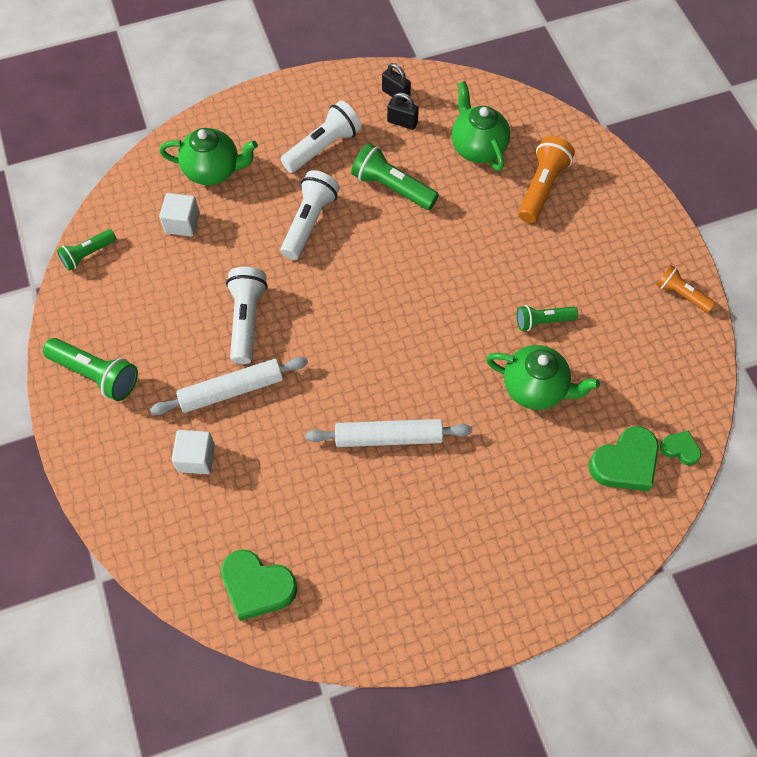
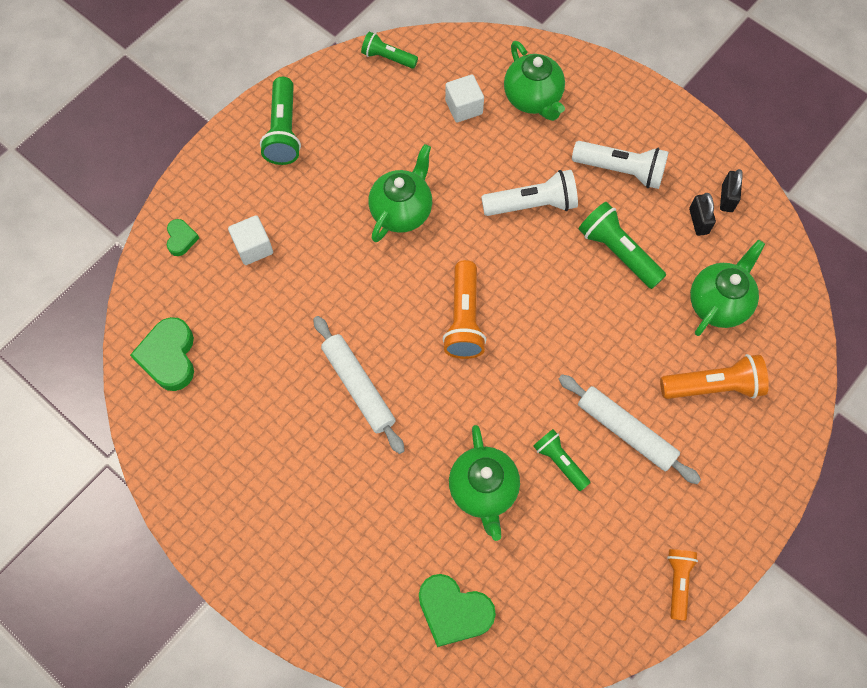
camera: 60 degrees right, 5 degrees up
(231, 390) = (329, 237): white rolling pin -> white rolling pin (625, 431)
(246, 320) = (402, 211): white flashlight -> green teapot
(378, 325) = (464, 319): none -> orange flashlight
(392, 187) = (618, 252): green flashlight -> green flashlight turned 45 degrees counterclockwise
(680, 449) = (499, 658): green heart -> green heart (181, 239)

